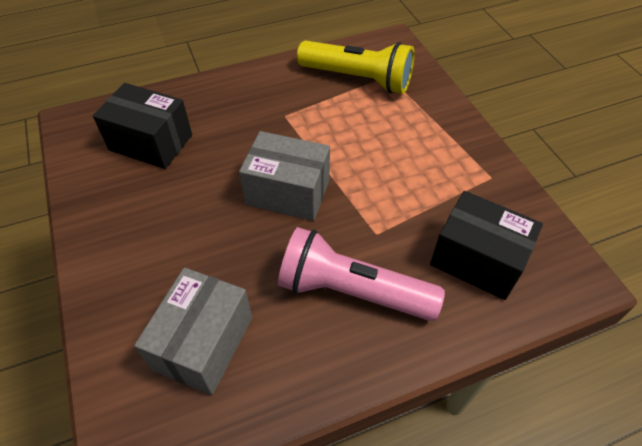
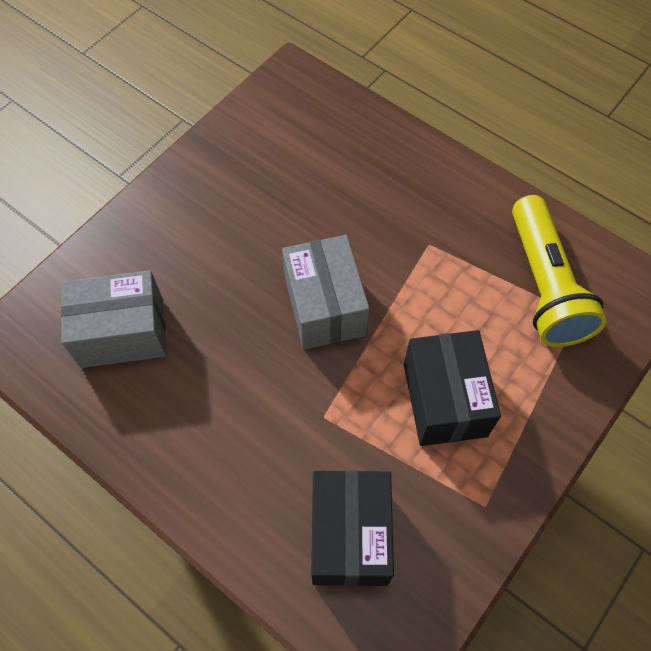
camera: 60 degrees right, 10 degrees up
(151, 142) = (309, 153): black box -> black box (444, 399)
(352, 291) = (240, 427): pink flashlight -> none

